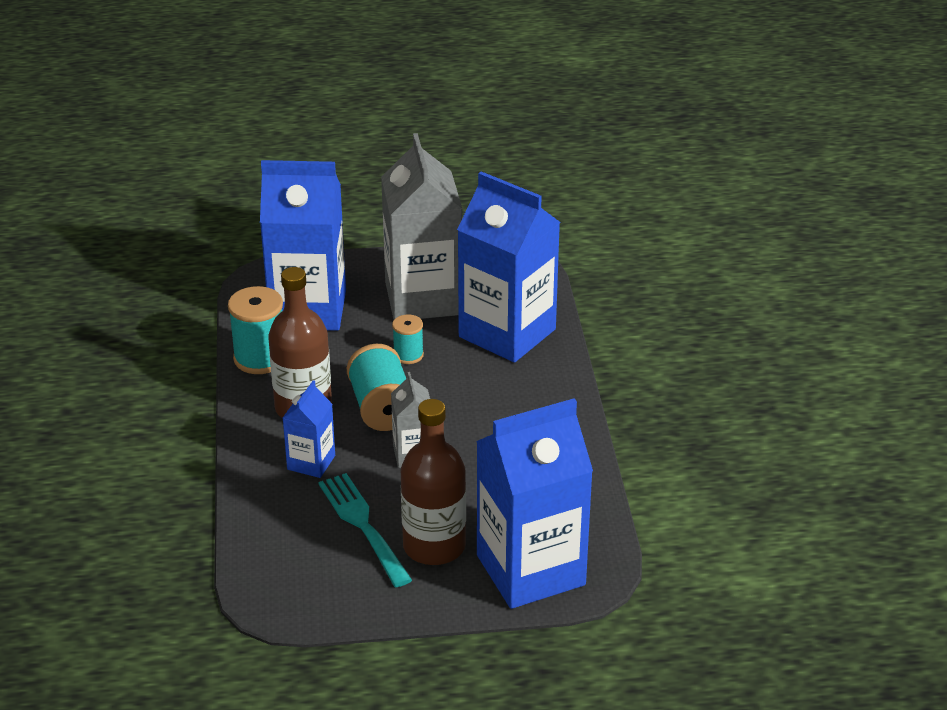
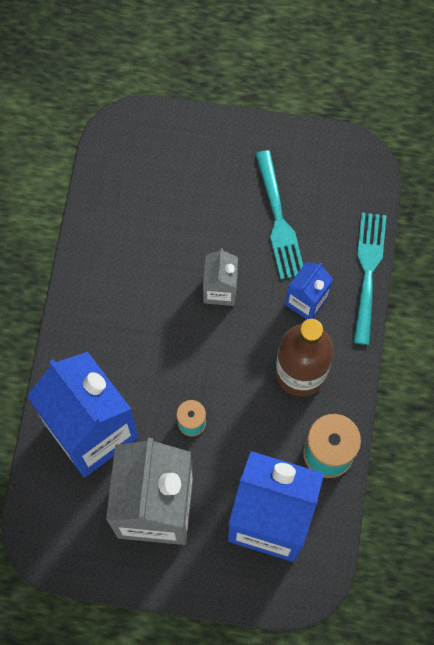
camera: 165 degrees left, 35 degrees up
(243, 500) = (368, 272): none -> turquoise fork
(381, 408) = (233, 354): turquoise spool -> none
(434, 546) = (229, 185): brown bottle -> none
(530, 570) = (165, 145): blue carton -> none

